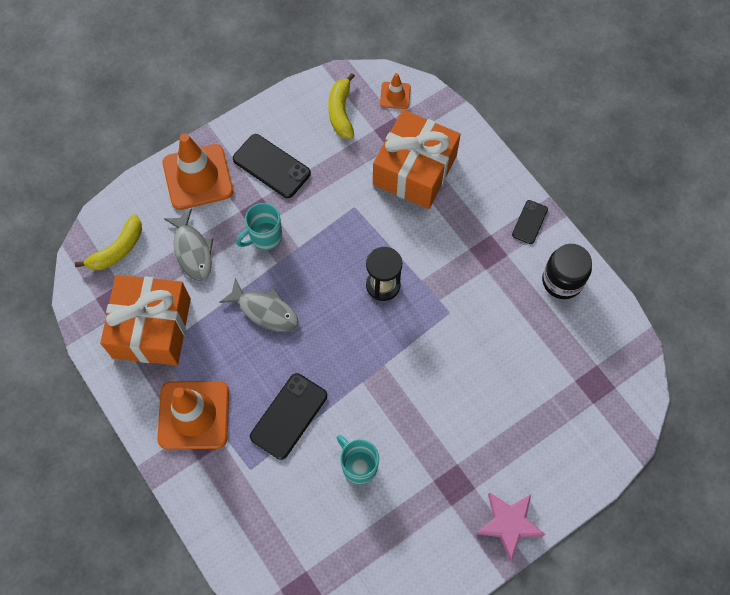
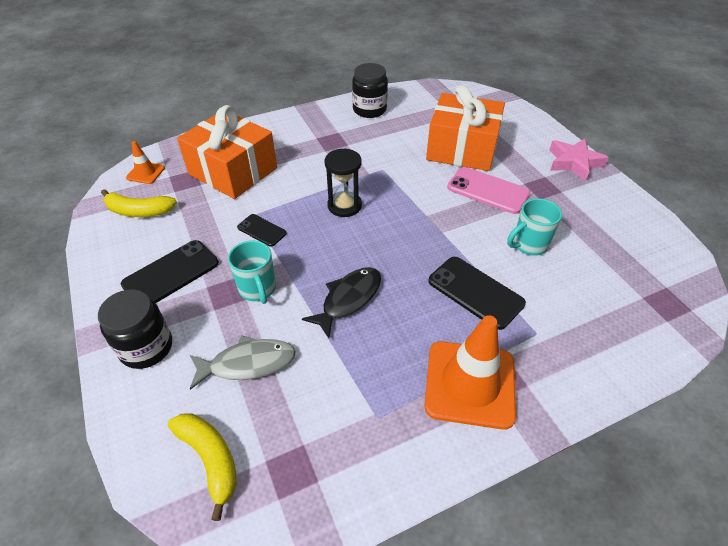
camera: 80 degrees left, 20 degrees down
(152, 328) = (344, 422): orange gift -> orange gift (462, 149)
(198, 177) = (146, 347): orange traffic cone -> black jar
(265, 310) = (348, 299): grey fish -> black fish
(435, 424) = (488, 191): none -> pink phone
(529, 222) = (313, 117): black phone -> black phone (261, 230)

